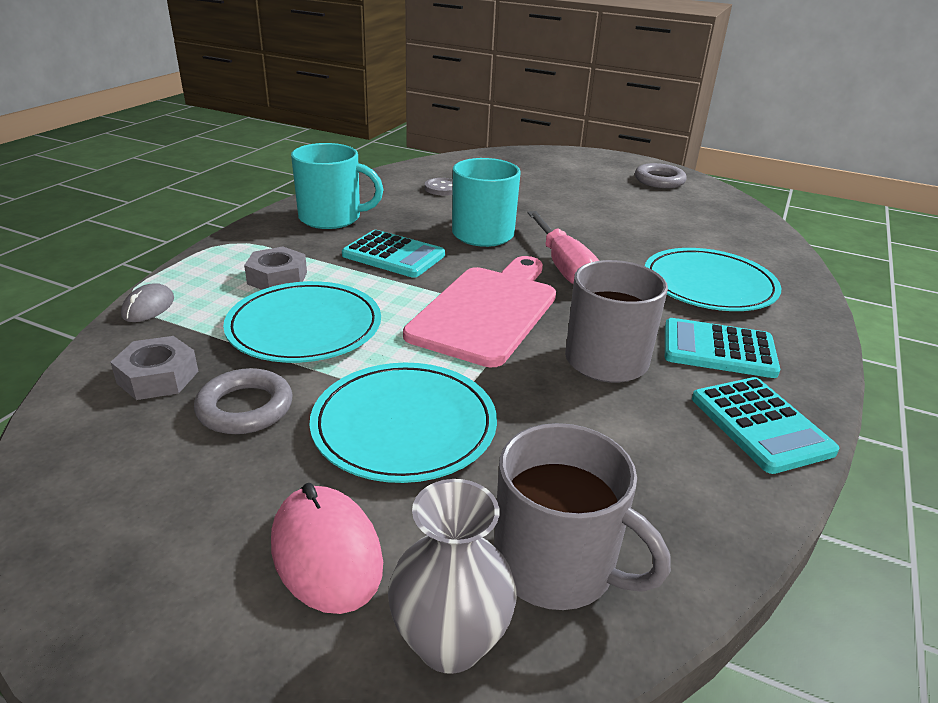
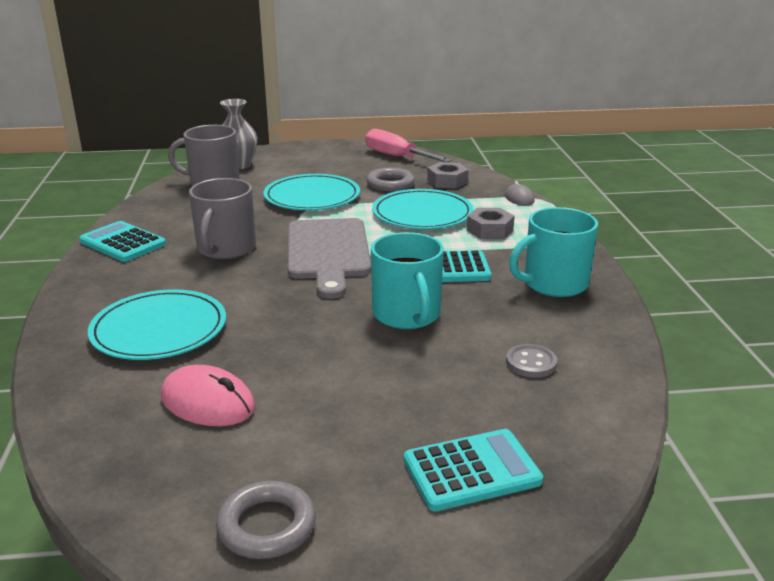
camera: 150 degrees right, 5 degrees down
(326, 552) = (298, 167): pink mouse -> pink mouse (207, 402)
(487, 311) = (328, 252): pink cutting board -> grey cutting board
(563, 266) = (302, 304): pink screwdriver -> pink screwdriver (397, 157)
(718, 349) = (149, 275): turquoise calculator -> turquoise calculator (471, 470)

